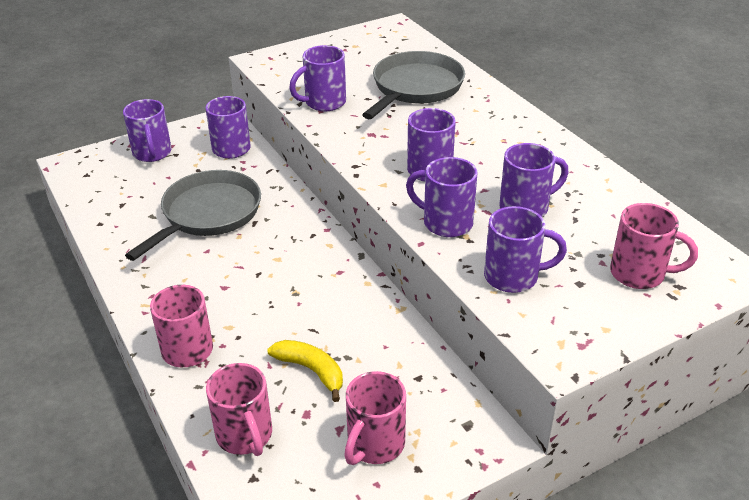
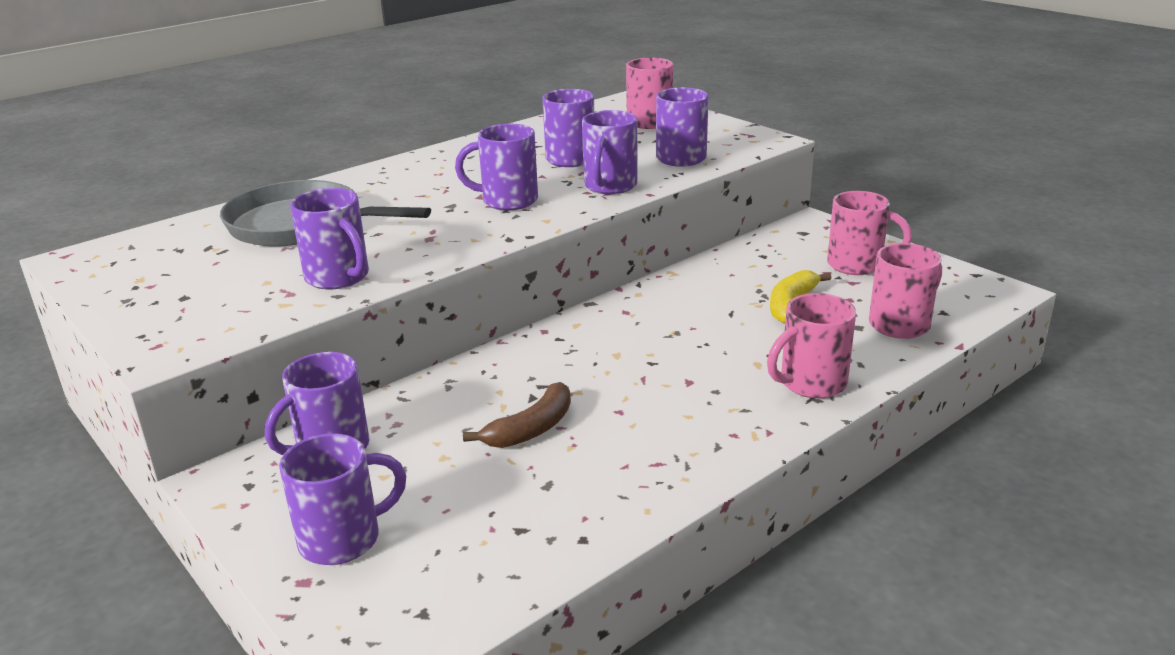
camera: 100 degrees left, 10 degrees down
(208, 214) = (531, 429): grey pan -> brown banana

